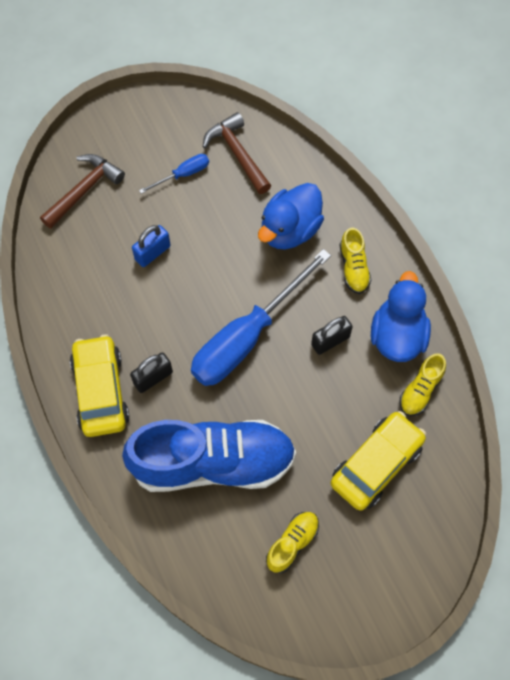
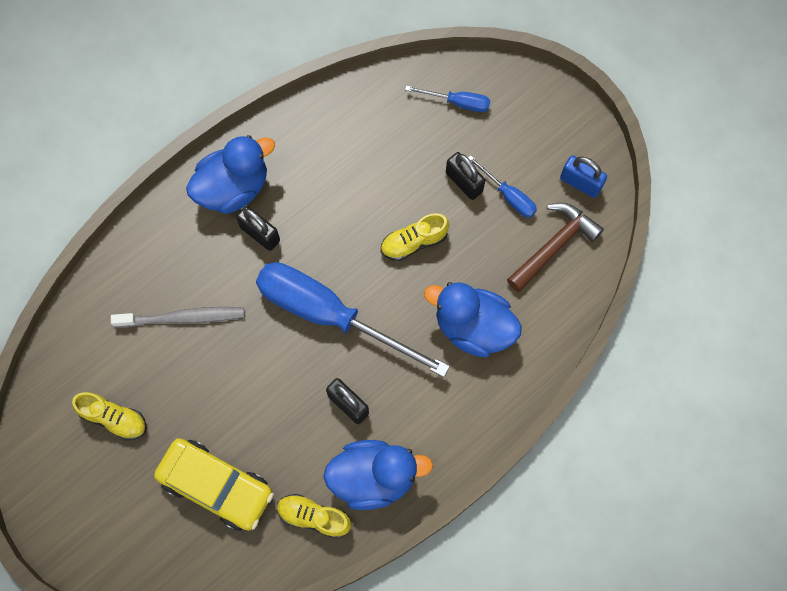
camera: 75 degrees right, 5 degrees up
(84, 190) = (457, 103): brown hammer -> blue screwdriver
(101, 391) = (233, 188): yellow car -> blue duck
(152, 253) = (402, 192): blue padlock -> blue padlock (580, 183)
(159, 204) = (464, 182): none -> black padlock
(213, 463) = (182, 318): blue shoe -> grey toothbrush
(353, 268) = (445, 409): yellow shoe -> yellow shoe (414, 242)

